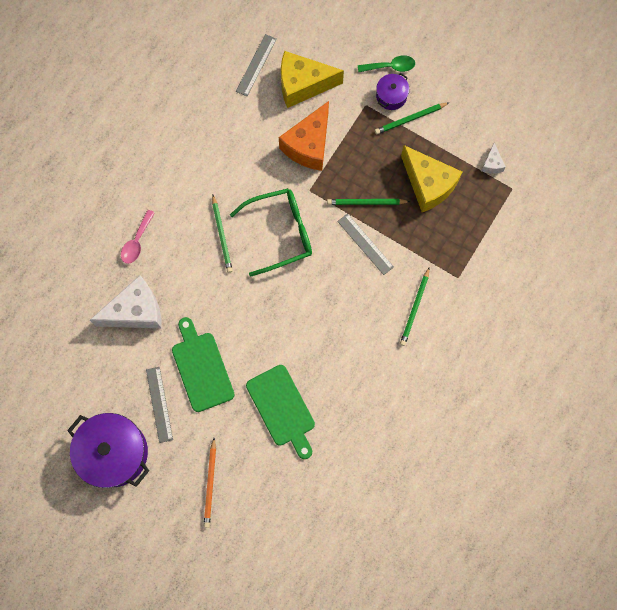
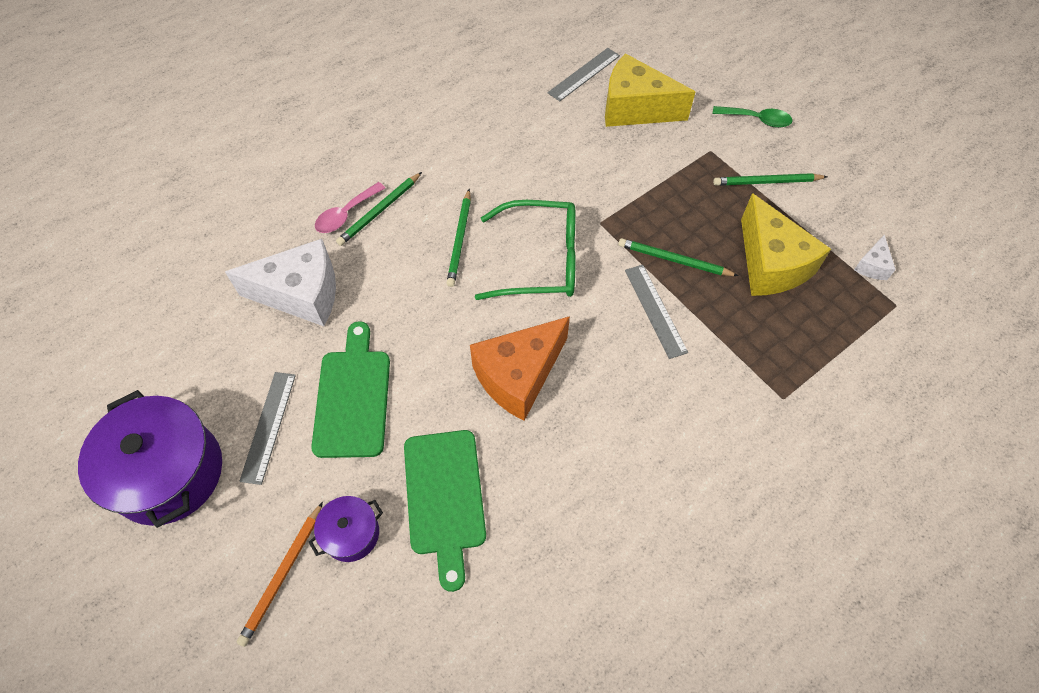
camera: 20 degrees right, 15 degrees down
(308, 145) = (618, 173): orange cheese -> orange cheese (518, 376)
(391, 96) = (748, 150): purple pot -> purple pot (351, 534)
(415, 308) = (703, 420): green pencil -> green pencil (380, 211)

